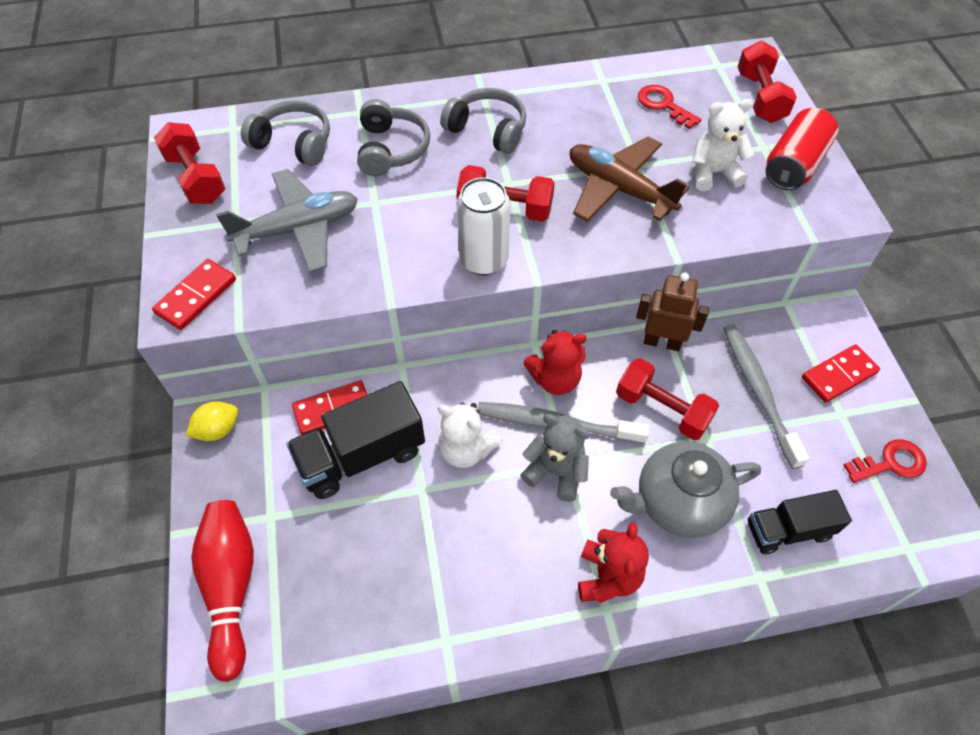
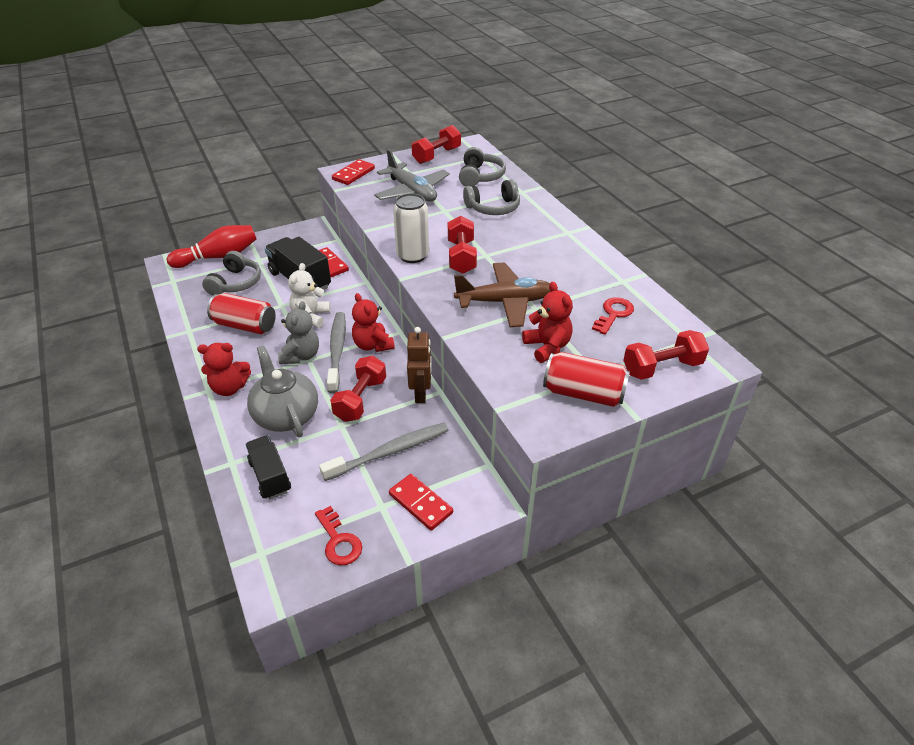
camera: 75 degrees right, 15 degrees down
(196, 296) = (353, 174): red domino -> red domino turned 75 degrees counterclockwise
(218, 430) = (308, 232): yellow lemon -> none
(459, 548) = (245, 325): none -> red can
(487, 130) = (533, 239): grey headphones -> grey headphones (235, 283)
(619, 189) = (504, 302): brown plane -> brown plane turned 60 degrees clockwise
(713, 173) = (547, 347): white teddy bear -> red teddy bear

